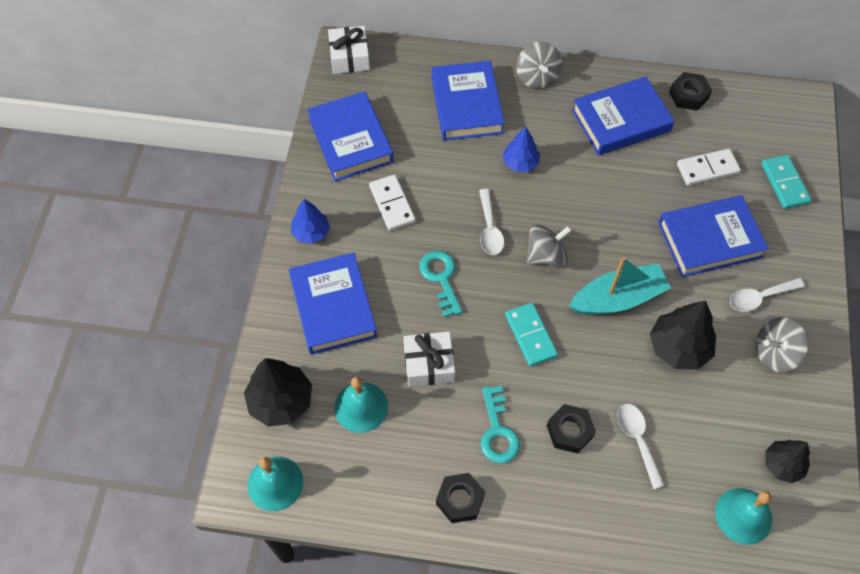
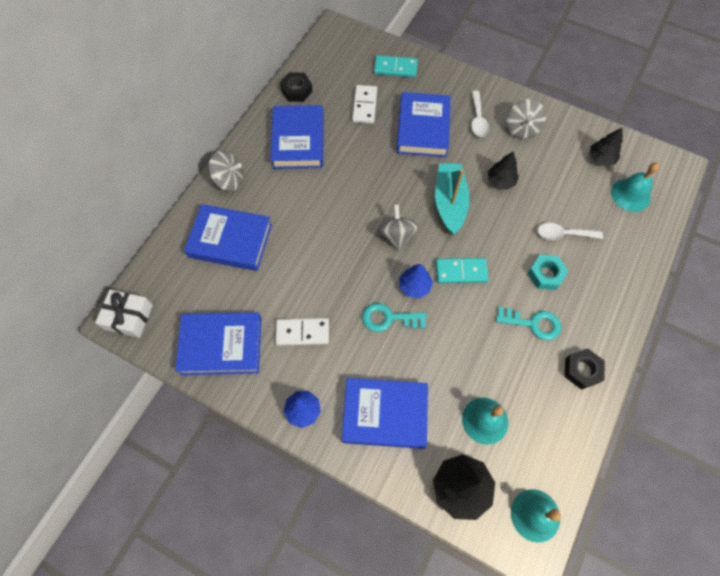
camera: 70 degrees left, 5 degrees up
(429, 364) = (462, 354): white gift -> none
(489, 229) = (357, 266): white spoon -> none
(520, 163) = (305, 222): blue tree -> blue tree (414, 286)
(569, 431) = (545, 274): black nut -> turquoise nut
(679, 347) = (500, 181): black tree -> black tree, size x0.63

